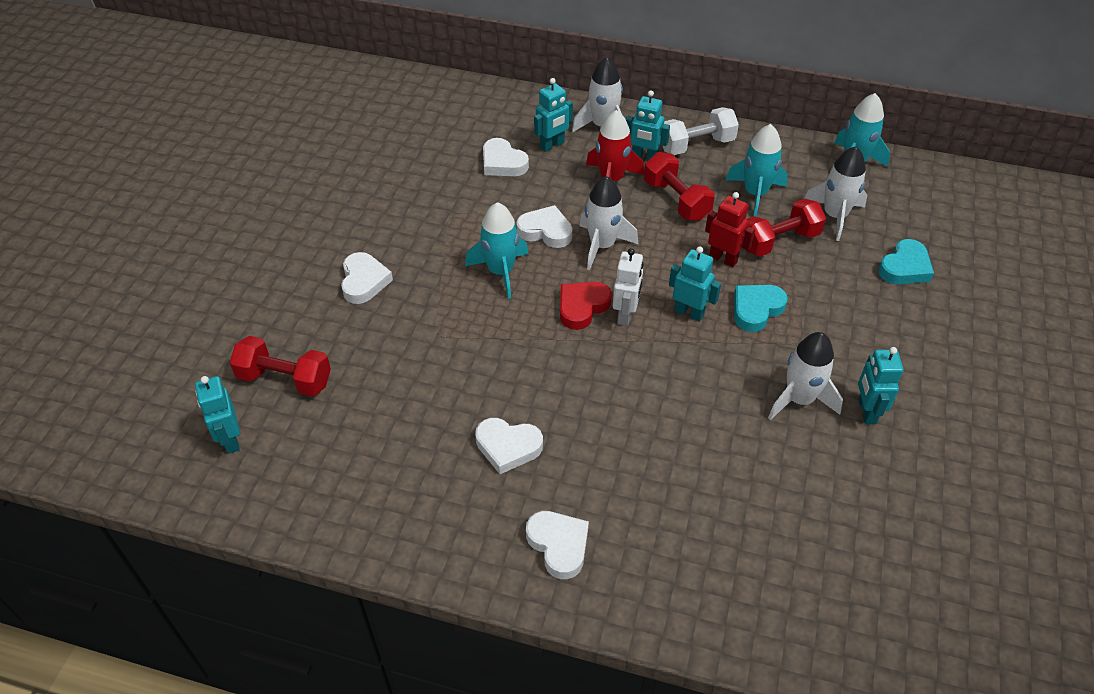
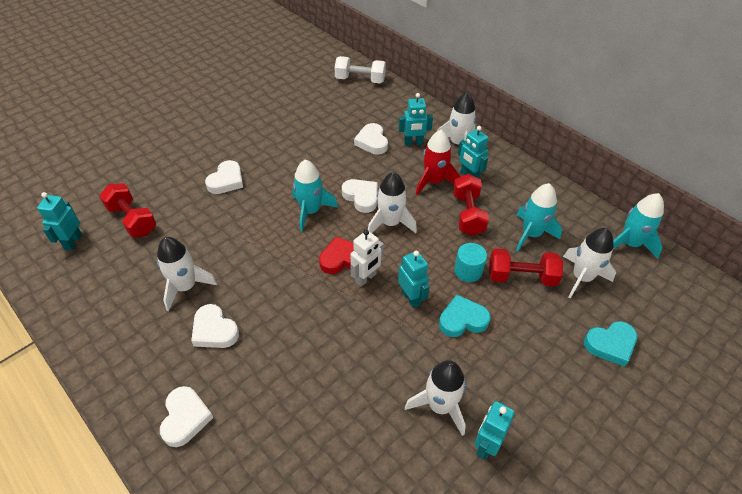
camera: 30 degrees right, 0 degrees up
(430, 420) = (186, 287): none -> white rocket
(696, 145) = (514, 182): white dumbbell -> white dumbbell (360, 80)
(723, 259) = (468, 271): red robot -> turquoise cylinder

